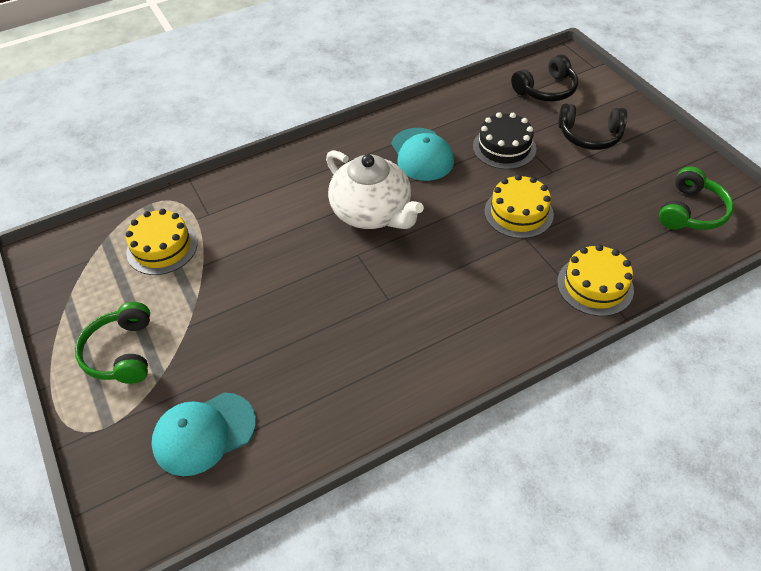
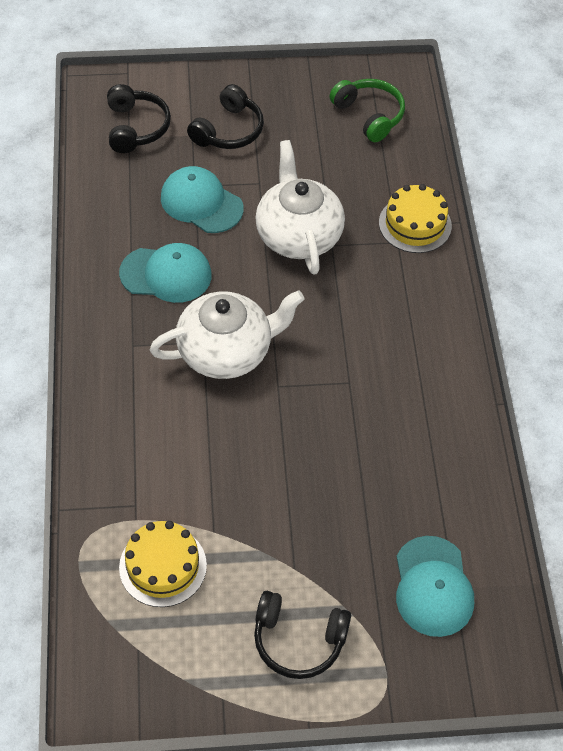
camera: 70 degrees left, 5 degrees up
(121, 353) = (298, 640): green headphones -> black headphones
(504, 147) = (201, 203): black cake -> turquoise cap
(518, 213) = (298, 235): yellow cake -> white teapot

